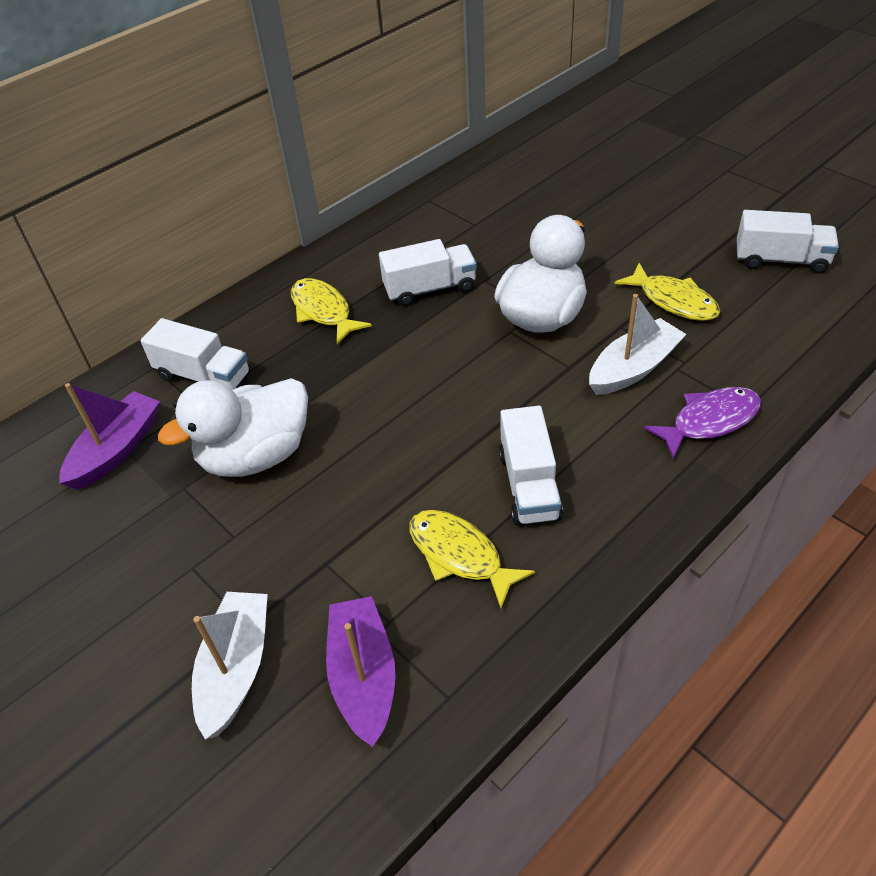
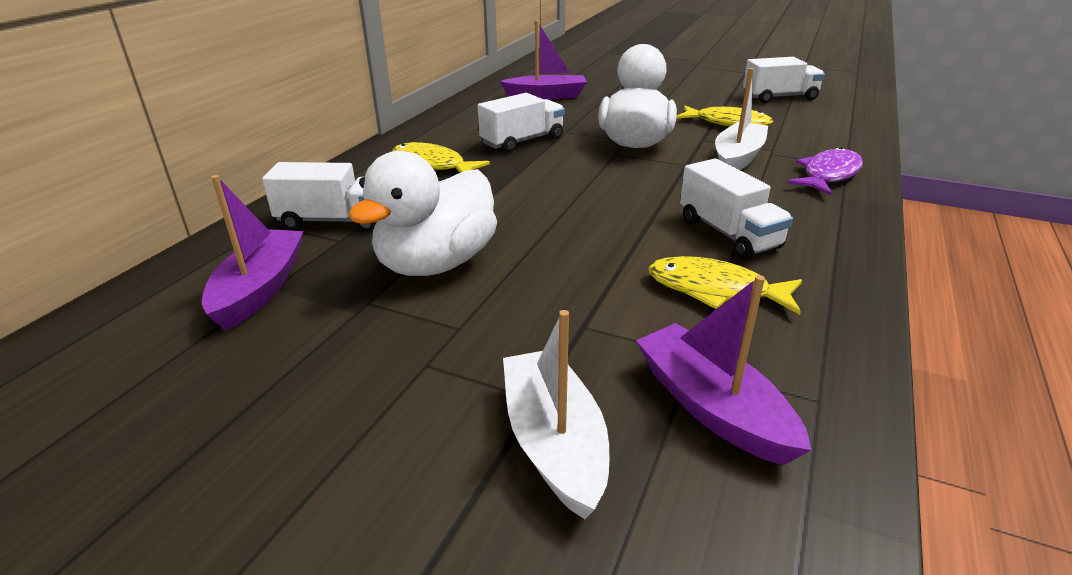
camera: 25 degrees left, 15 degrees down
(506, 205) = (546, 96): none -> purple boat

